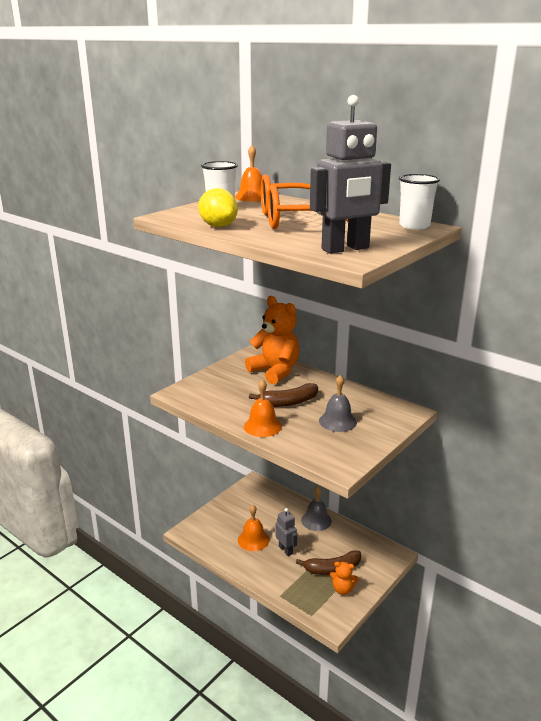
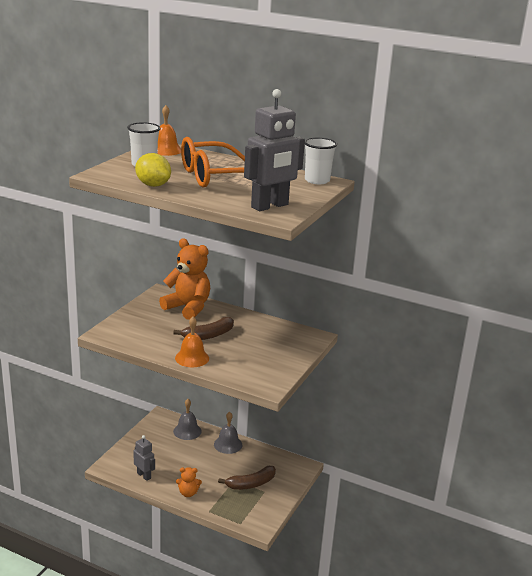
camera: 15 degrees left, 0 degrees up
(253, 540) = (173, 467): orange bell -> none
(285, 550) = (205, 473): grey robot -> grey robot (144, 475)
(337, 421) = (256, 349): grey bell -> grey bell (187, 431)
(342, 589) = (263, 499): orange teddy bear -> orange teddy bear (188, 493)

